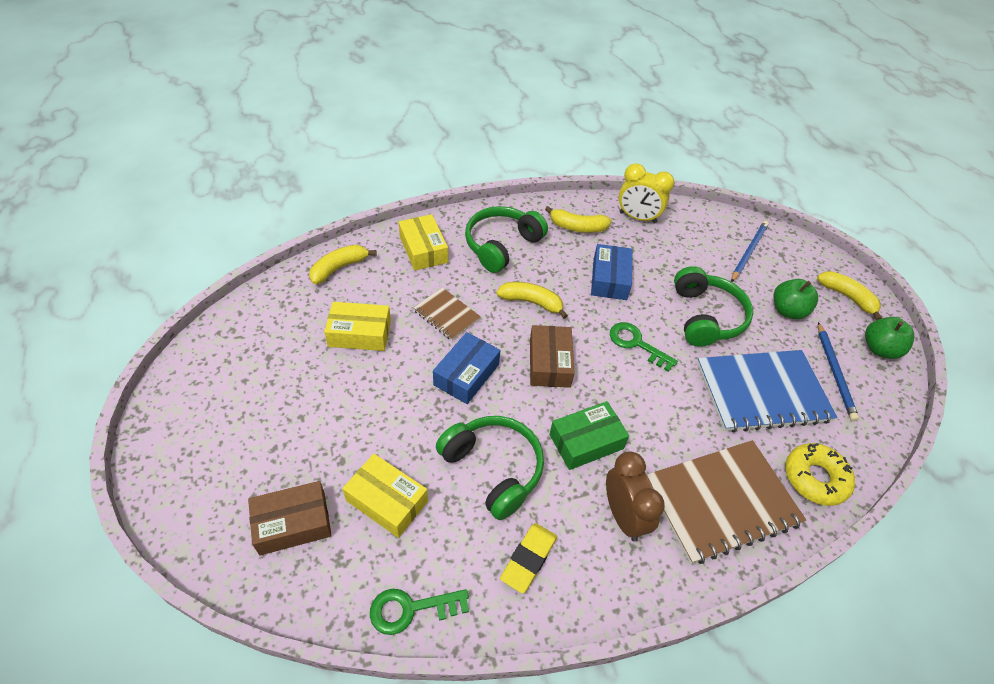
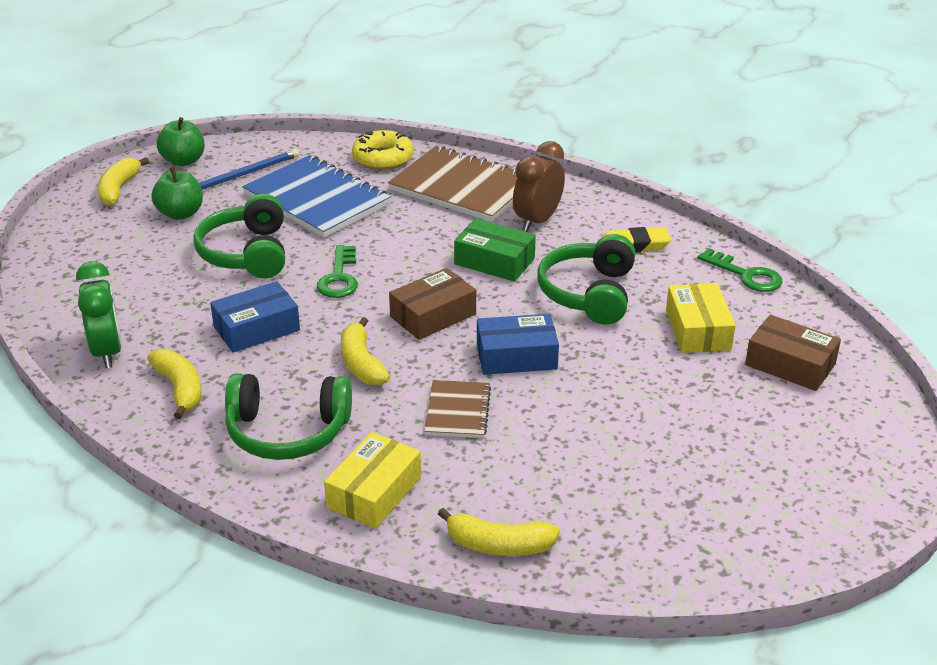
camera: 125 degrees left, 15 degrees down
(359, 334) = (568, 457): yellow box -> none
(637, 217) = (107, 352): yellow clock -> green clock
(705, 317) = (247, 253): green headphones -> green headphones turned 60 degrees counterclockwise
(748, 252) = (98, 259): blue pencil -> none

